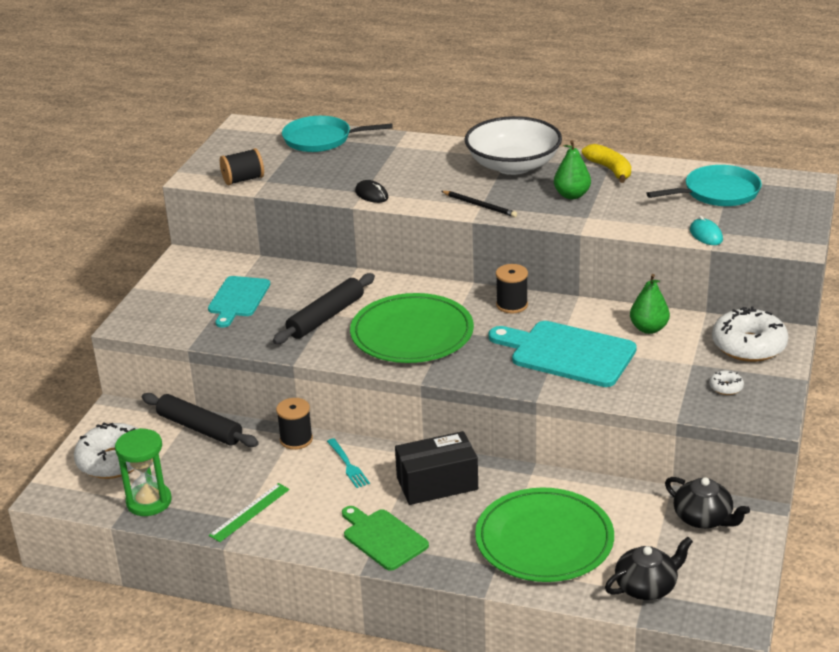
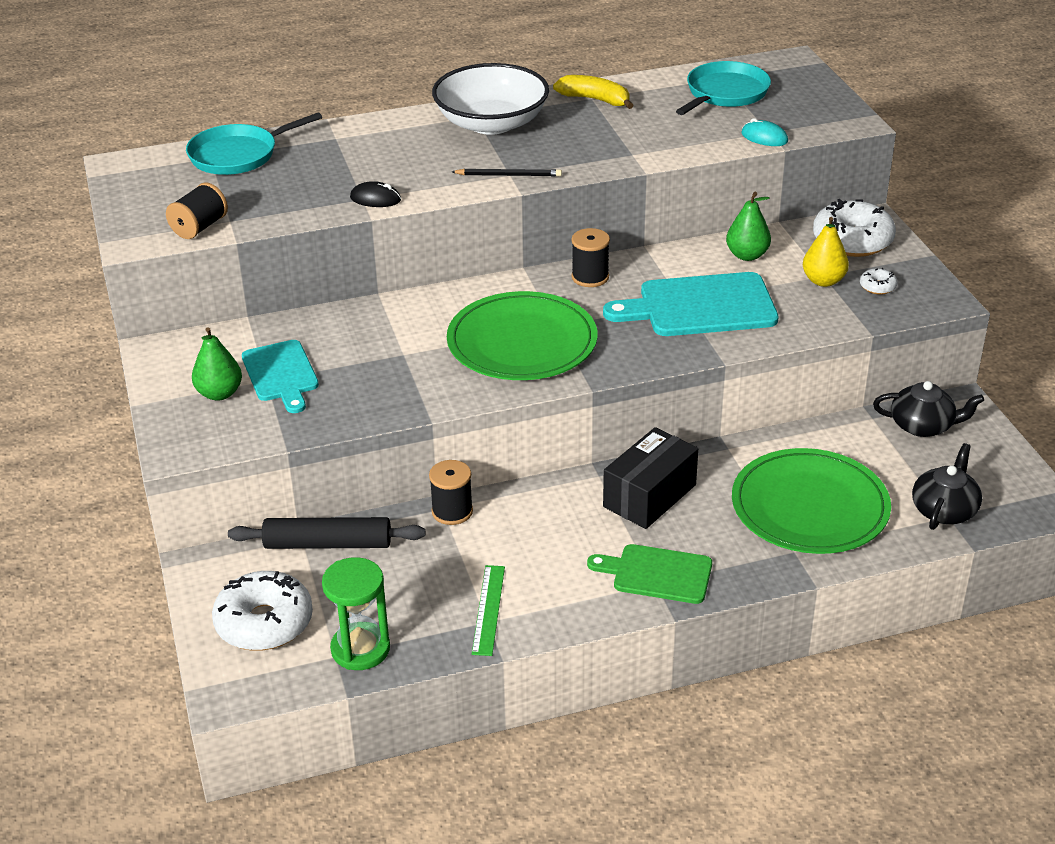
camera: 35 degrees left, 5 degrees up
(326, 317) = (408, 358): black rolling pin -> none
(348, 465) = (538, 515): turquoise fork -> none
(572, 195) = (590, 136): green pear -> green pear (219, 393)
(686, 368) = (823, 281): none -> yellow pear

